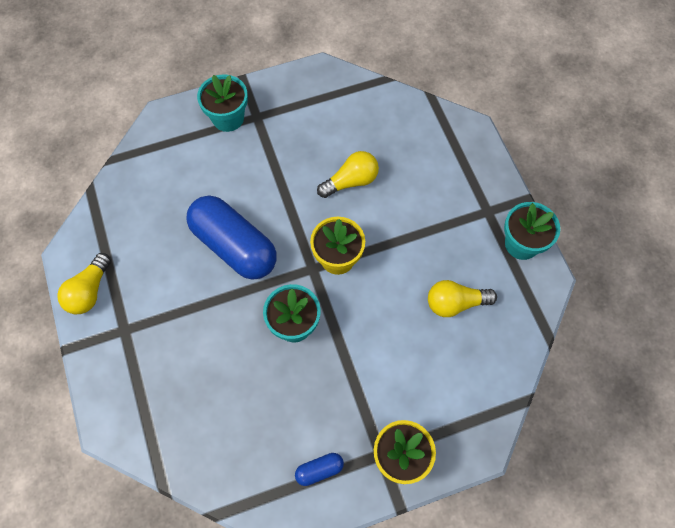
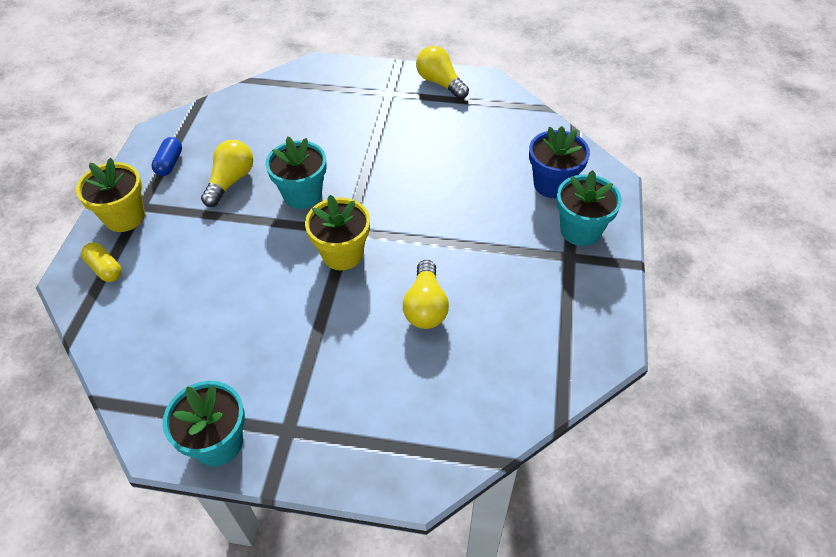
camera: 120 degrees right, 15 degrees down
(187, 151) = (552, 184): none -> blue flower pot
(234, 246) = (416, 182): blue capsule -> none
(455, 303) = (212, 331): yellow light bulb -> yellow light bulb (231, 181)
(456, 427) = (105, 269): none -> yellow capsule

